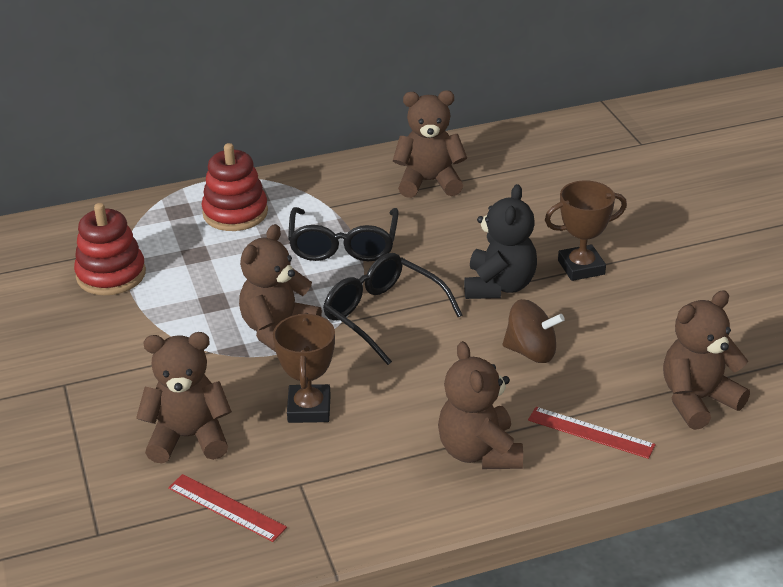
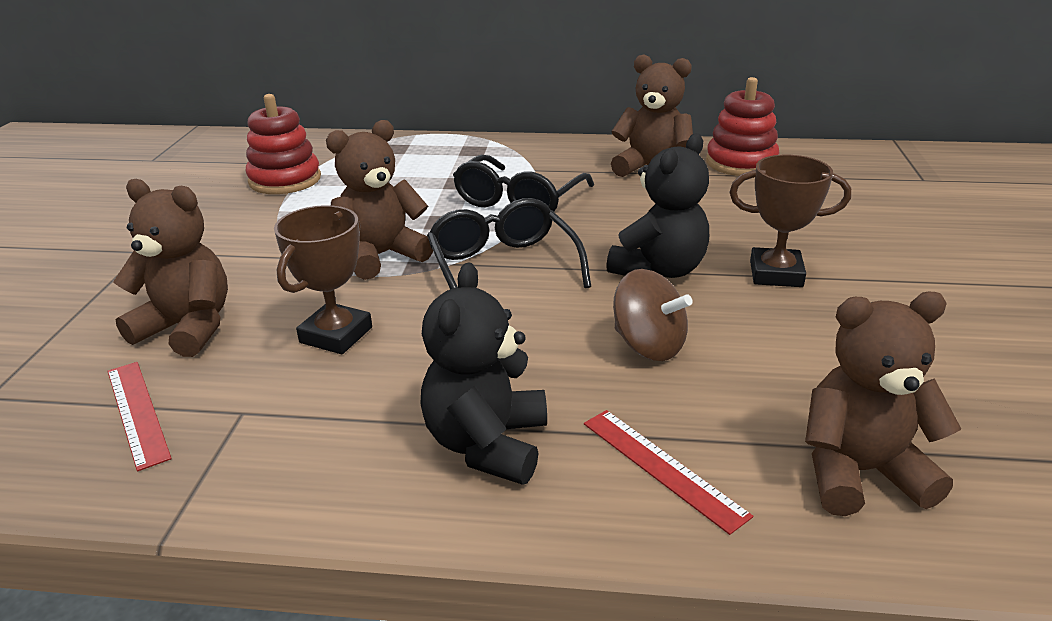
camera: 25 degrees right, 5 degrees down
(235, 213) = (442, 158): red stacking toy -> red stacking toy (741, 163)
(479, 452) = (487, 444): brown teddy bear -> black teddy bear

